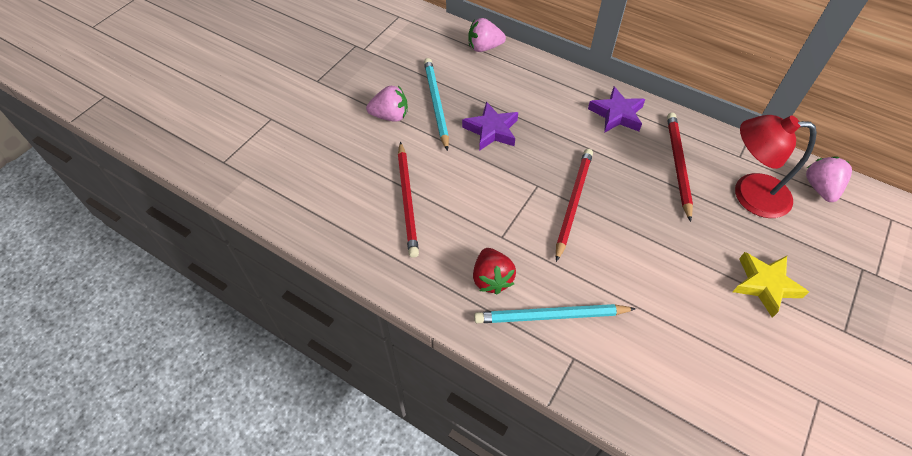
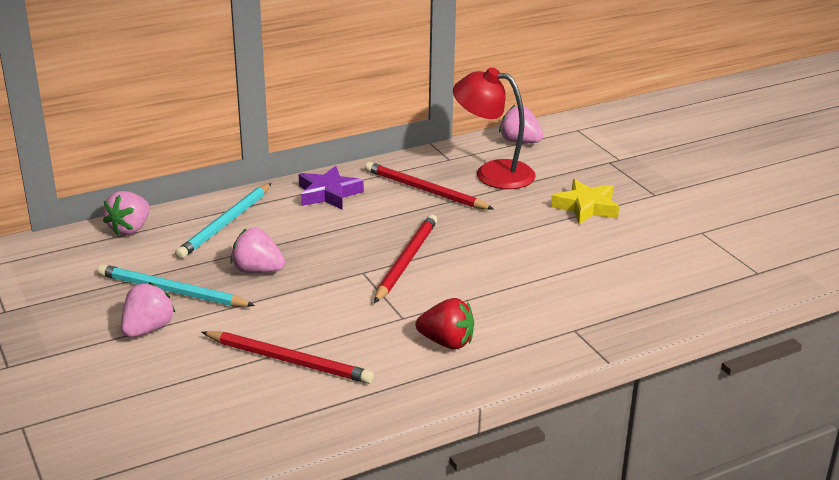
camera: 60 degrees left, 25 degrees down
(491, 130) = (257, 270): purple star -> pink strawberry
(550, 316) = (520, 324): turquoise pencil -> turquoise pencil (225, 224)
(573, 202) = (406, 260): red pencil -> red pencil turned 60 degrees clockwise
(749, 194) = (493, 173): red lamp -> red lamp turned 75 degrees clockwise

